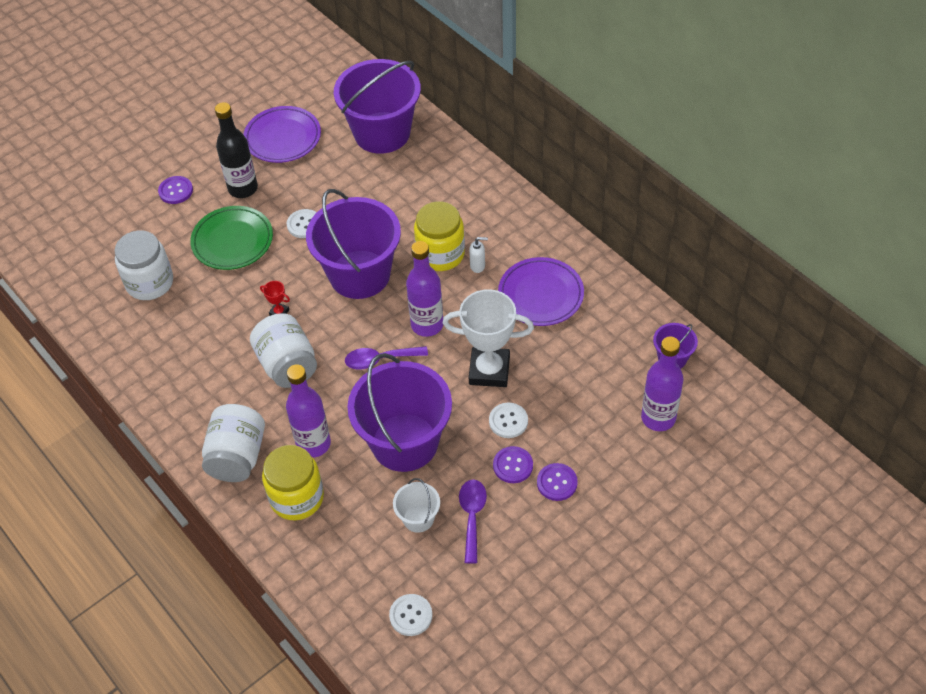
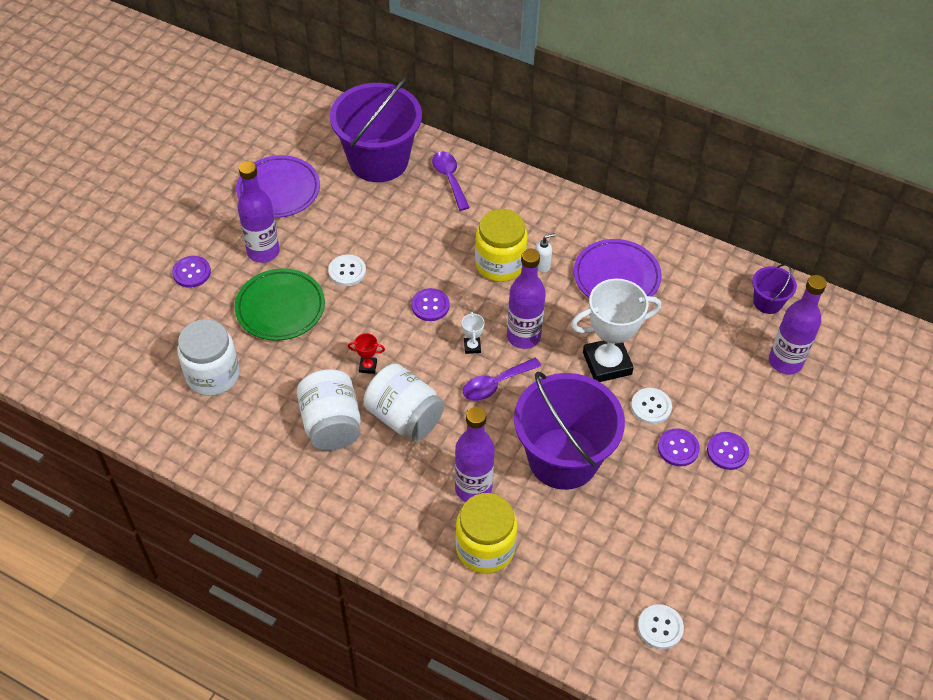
camera: 25 degrees left, 0 degrees up
(237, 456) = (401, 526): white jar -> white jar (331, 424)
(243, 188) = (263, 252): black bottle -> purple bottle
(359, 274) = (430, 305): purple bucket -> purple button
(377, 321) = (472, 347): none -> white trophy
(418, 518) = (616, 529): white bucket -> none
(472, 516) = (666, 510): purple spoon -> purple spoon (449, 179)

